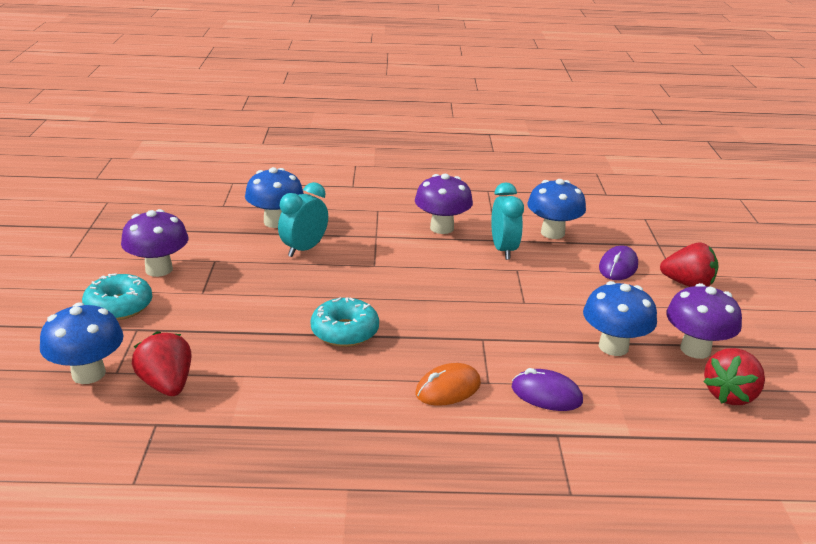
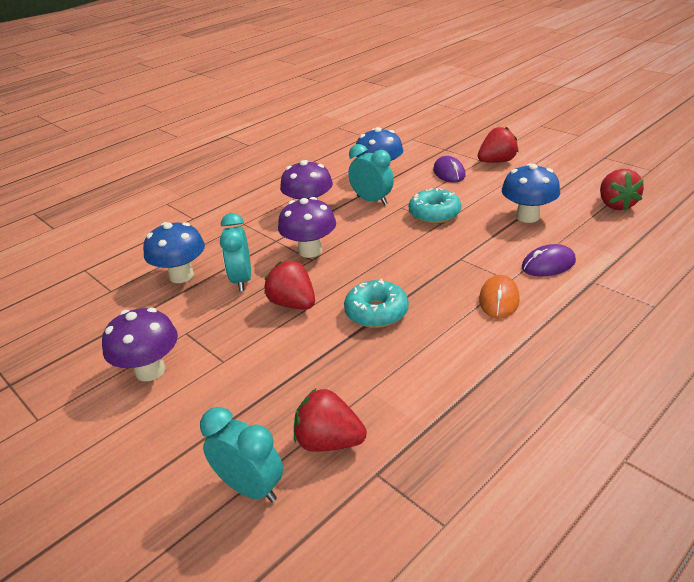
camera: 40 degrees left, 5 degrees up
(88, 374) = (250, 488): blue mushroom -> turquoise clock
(119, 306) = (171, 421): turquoise donut -> turquoise donut (434, 214)
(304, 287) = (293, 304): none -> red strawberry
(695, 349) = (562, 192): purple mushroom -> purple mushroom (310, 251)

